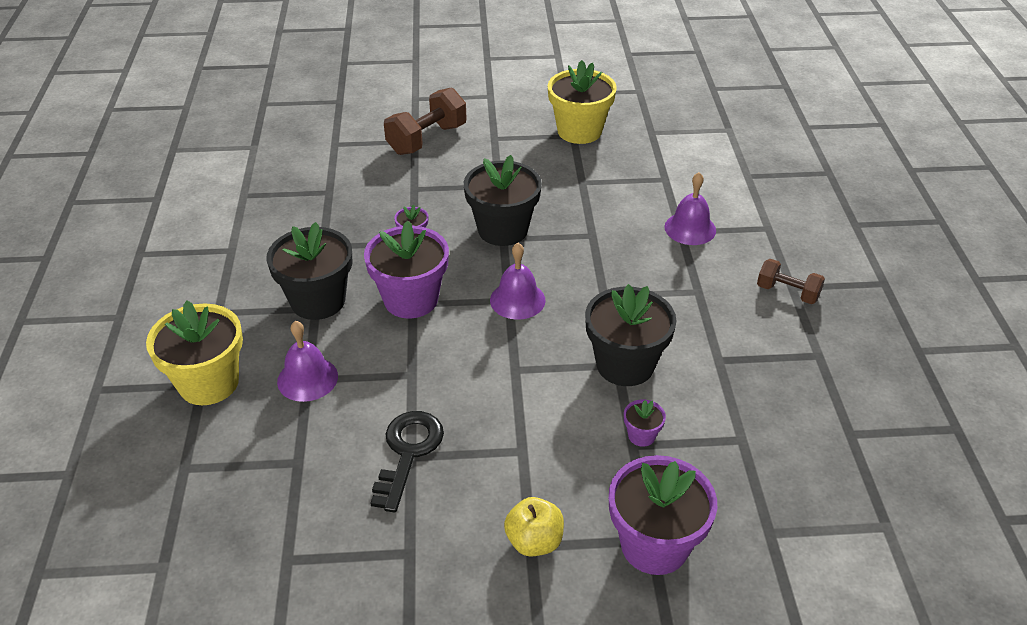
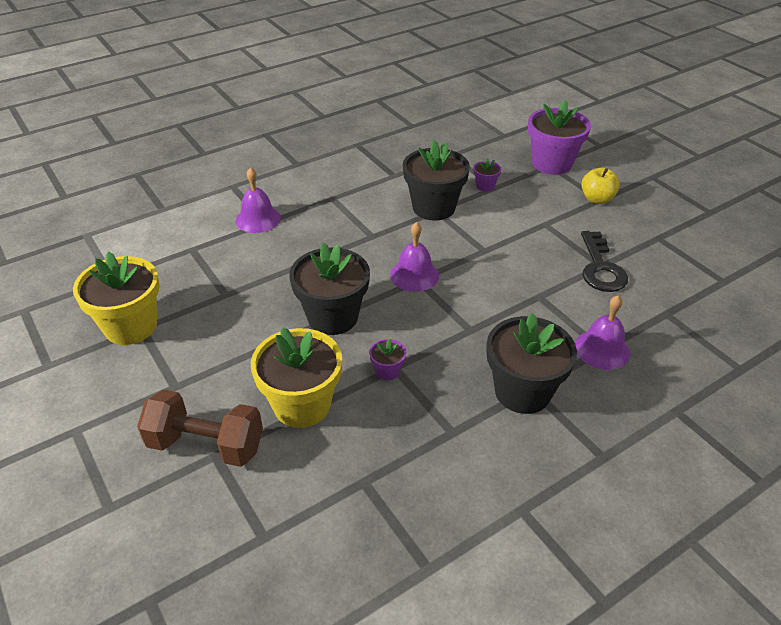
camera: 120 degrees left, 0 degrees up
(209, 383) = (670, 407): yellow flower pot -> yellow flower pot (302, 405)
(408, 453) = (600, 268): black key -> black key turned 75 degrees counterclockwise
(411, 299) = (467, 333): purple flower pot -> none
(787, 293) = (304, 164): brown dumbbell -> none

